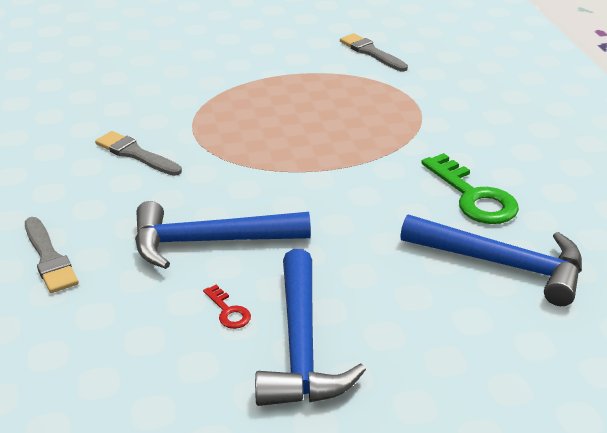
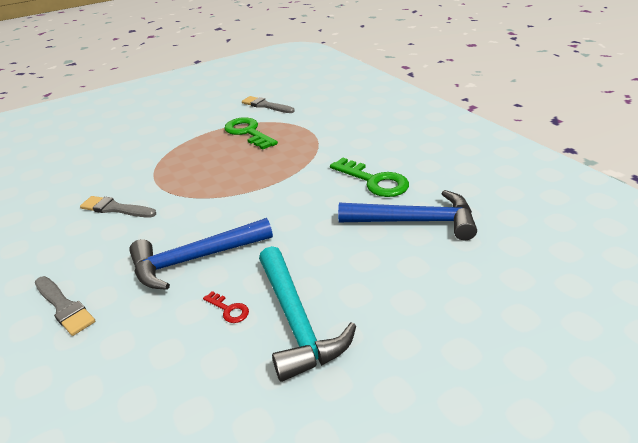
camera: 15 degrees left, 0 degrees up
(301, 346) = (297, 321): blue hammer -> turquoise hammer
(332, 87) = (248, 132): none -> green key

